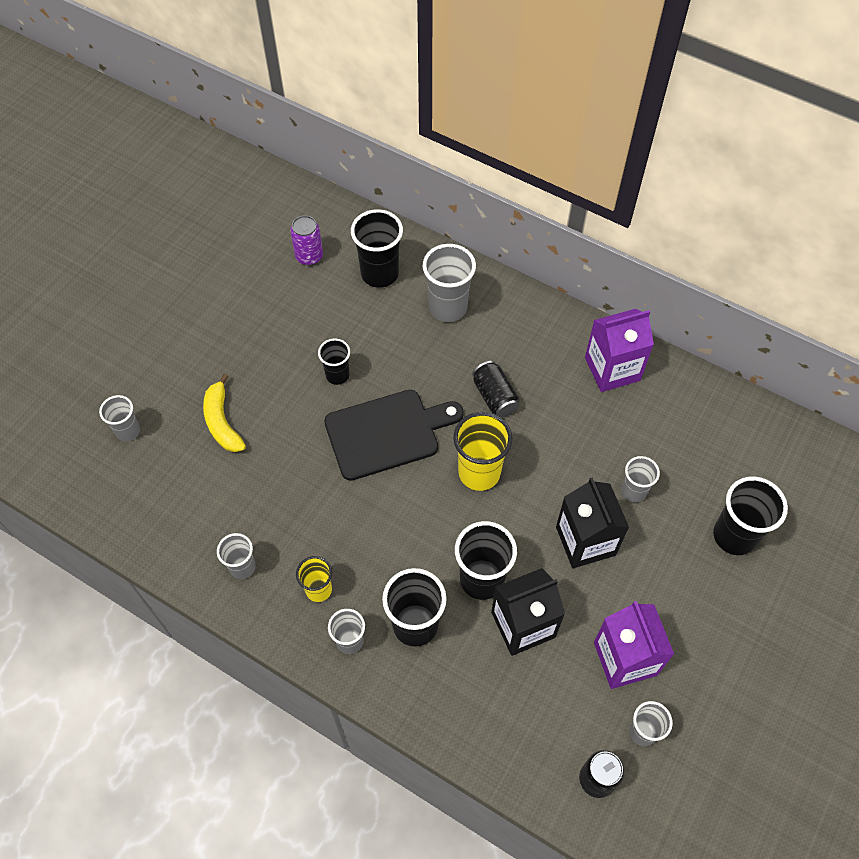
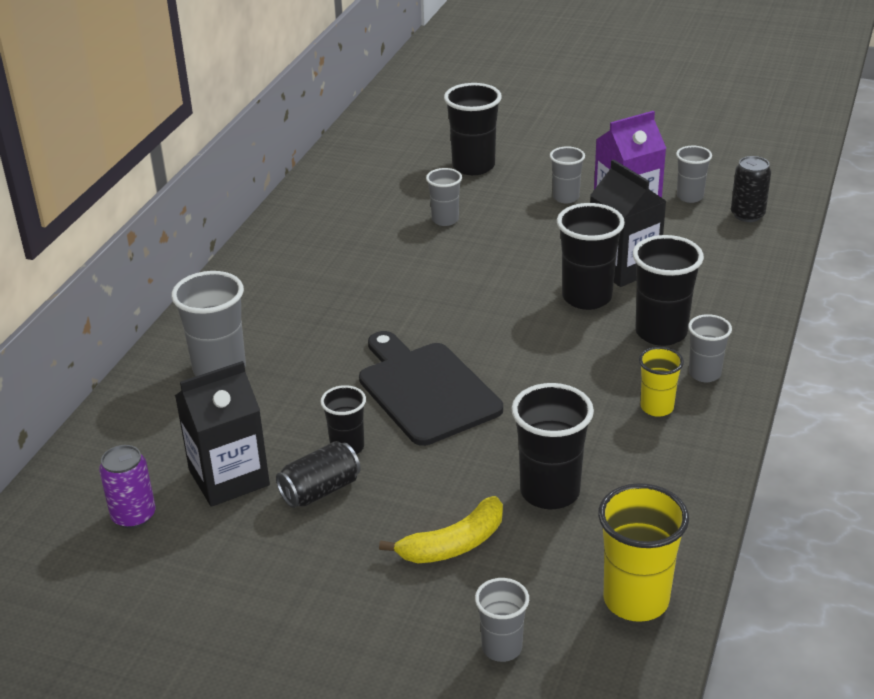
camera: 100 degrees left, 25 degrees down
(242, 567) = (660, 475): grey cup -> grey cup (565, 197)
(379, 274) = (165, 438): black cup -> black cup (550, 492)
(479, 473) = (457, 315): yellow cup -> yellow cup (636, 600)
(495, 397) = (350, 317): black can -> black can (320, 490)
(585, 541) = (513, 241): black carton -> black carton (229, 478)
(612, 369) = (294, 244): purple carton -> none

